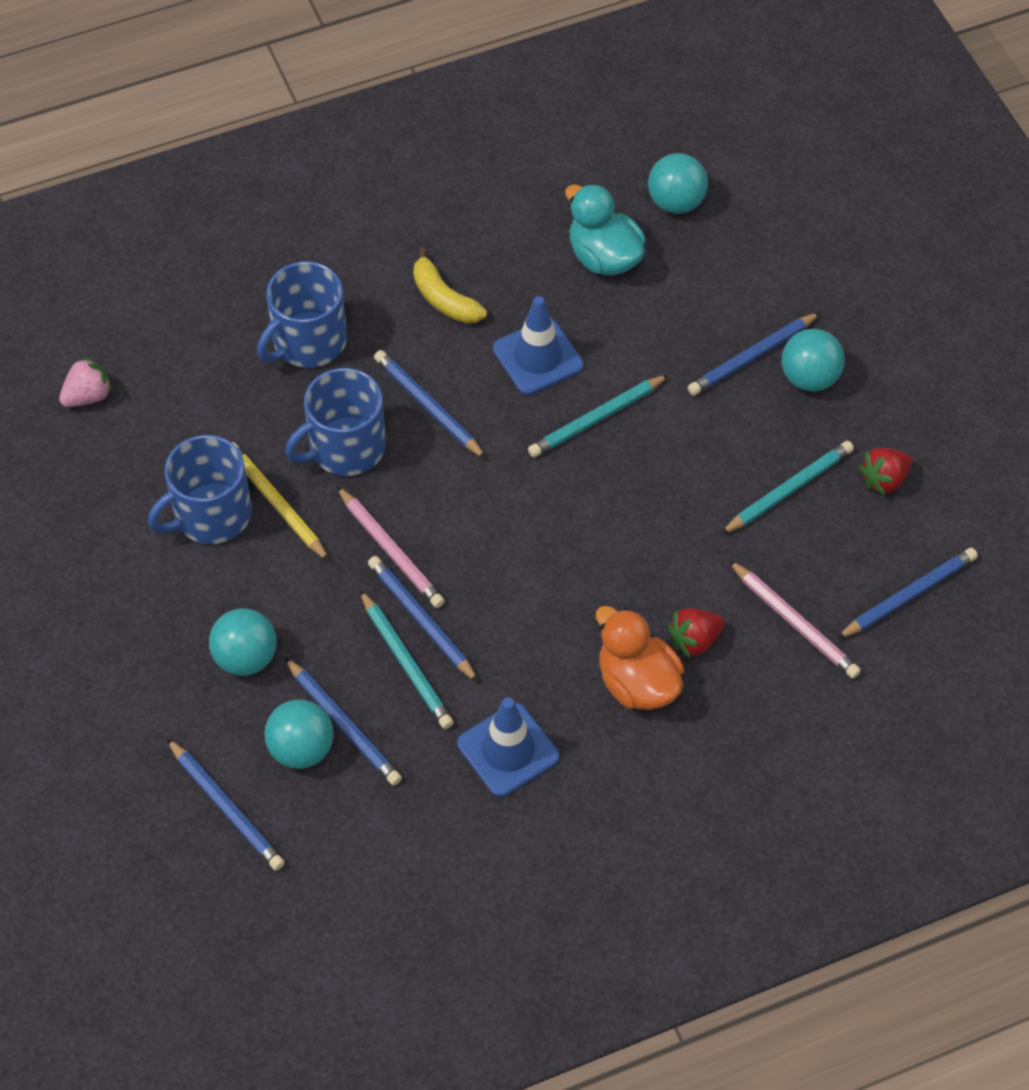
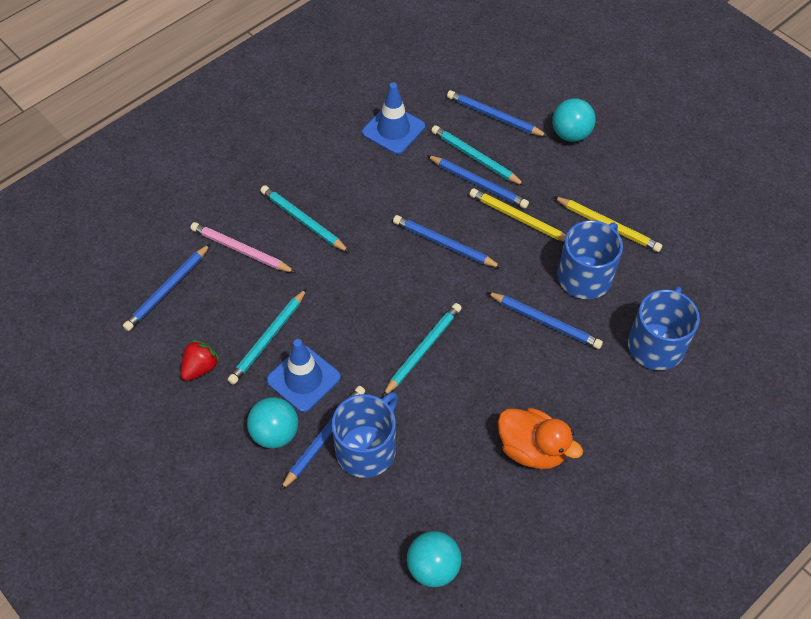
camera: 160 degrees right, 0 degrees up
(88, 396) = (776, 258): pink strawberry -> none
(211, 514) = (644, 207): blue mug -> blue mug (367, 448)
(226, 807) = (535, 61): blue pencil -> blue pencil (444, 244)
(301, 749) = (511, 98): turquoise ball -> none
(391, 551) = (519, 218): pink pencil -> yellow pencil
(444, 299) = (578, 411): yellow banana -> none
(538, 357) = (486, 385): blue traffic cone -> blue traffic cone (303, 379)
(604, 257) = (472, 490): turquoise duck -> none
(637, 683) = (330, 186): orange duck -> orange duck (532, 449)
(694, 640) = (303, 220): red strawberry -> turquoise pencil

